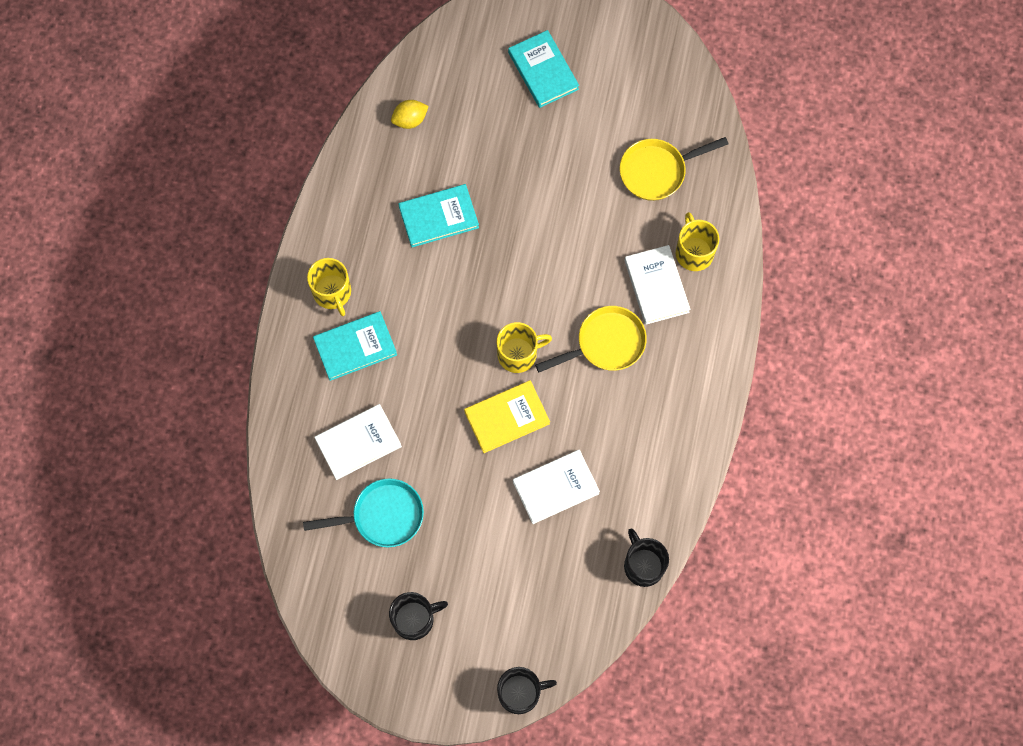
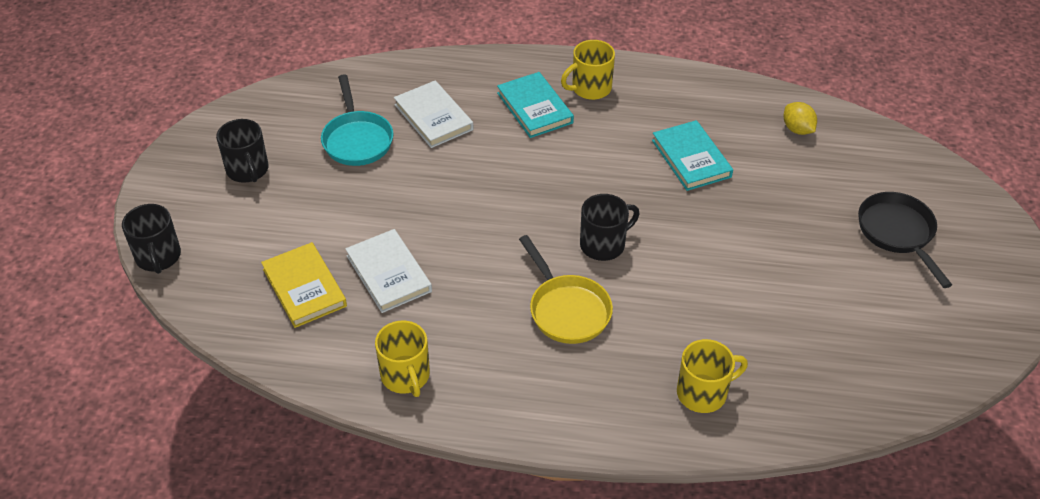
camera: 85 degrees right, 25 degrees down
(507, 417) = (468, 227): yellow book -> yellow book (304, 288)
(518, 354) = (543, 232): yellow mug -> yellow mug (405, 376)
(543, 71) = (898, 233): turquoise book -> black pan
(643, 565) = (294, 359): black mug -> black mug (603, 244)
(656, 286) = (649, 355): white book -> none
(657, 171) = (803, 349): yellow pan -> none

